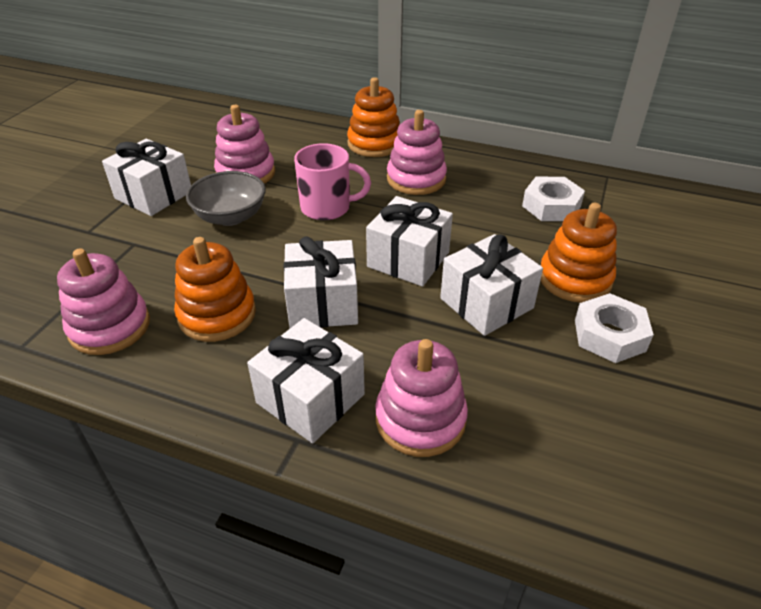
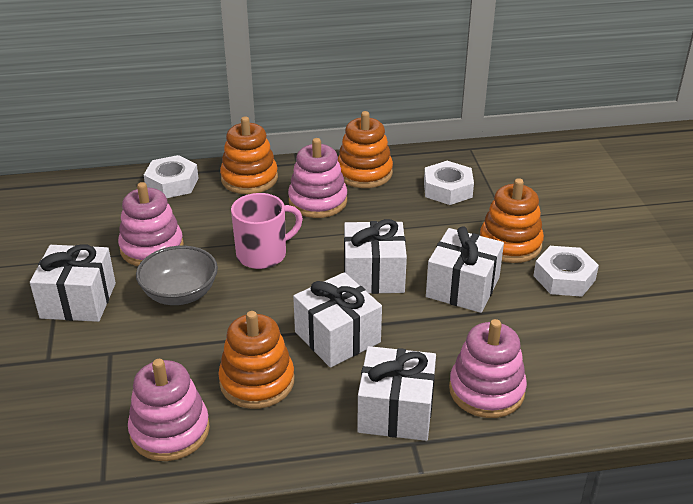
camera: 30 degrees left, 5 degrees down
(310, 129) = (172, 183): none -> white nut
(481, 168) = (364, 173): none -> orange stacking toy

